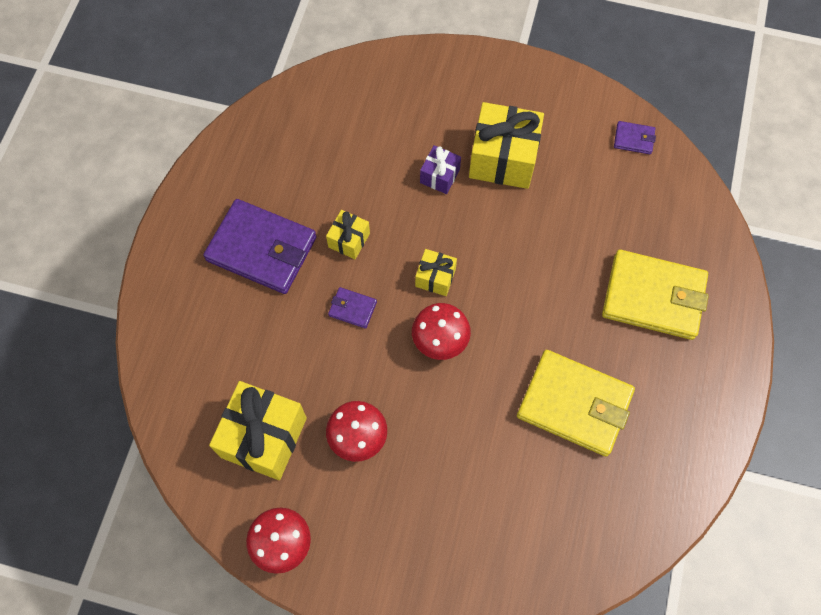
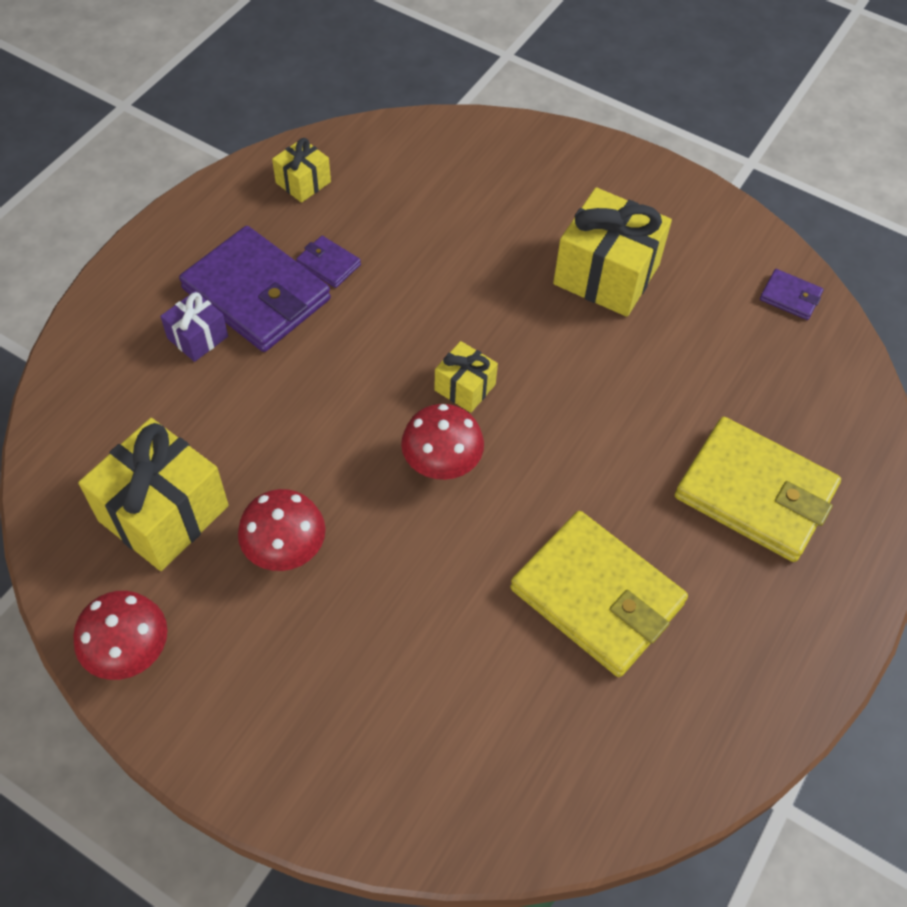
camera: 15 degrees right, 10 degrees down
(349, 240) = (370, 314): yellow gift -> yellow gift (303, 182)
(352, 309) = (342, 393): purple wallet -> purple wallet (328, 264)
(439, 176) = (516, 272): purple gift -> purple gift (197, 337)

